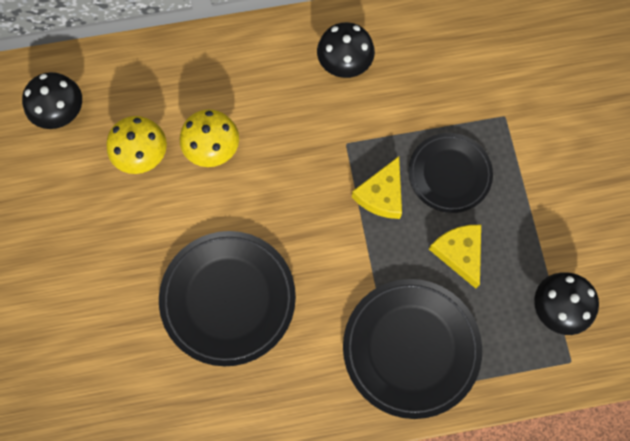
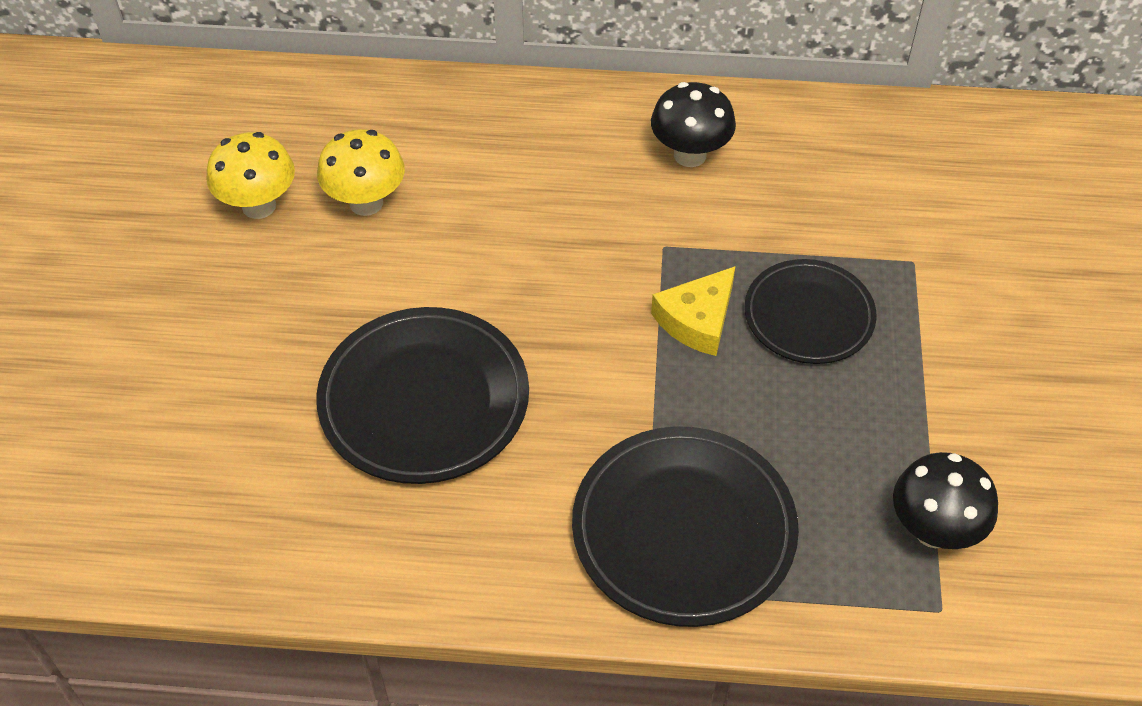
camera: 15 degrees right, 20 degrees down
(62, 114) = (275, 132): black mushroom -> none
(213, 150) = (467, 215): yellow mushroom -> yellow mushroom (259, 206)
(459, 253) = (796, 420): yellow cheese -> none

